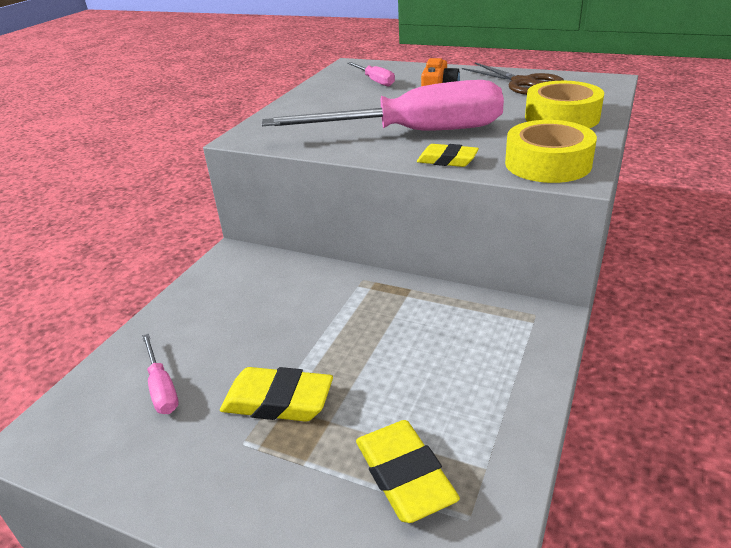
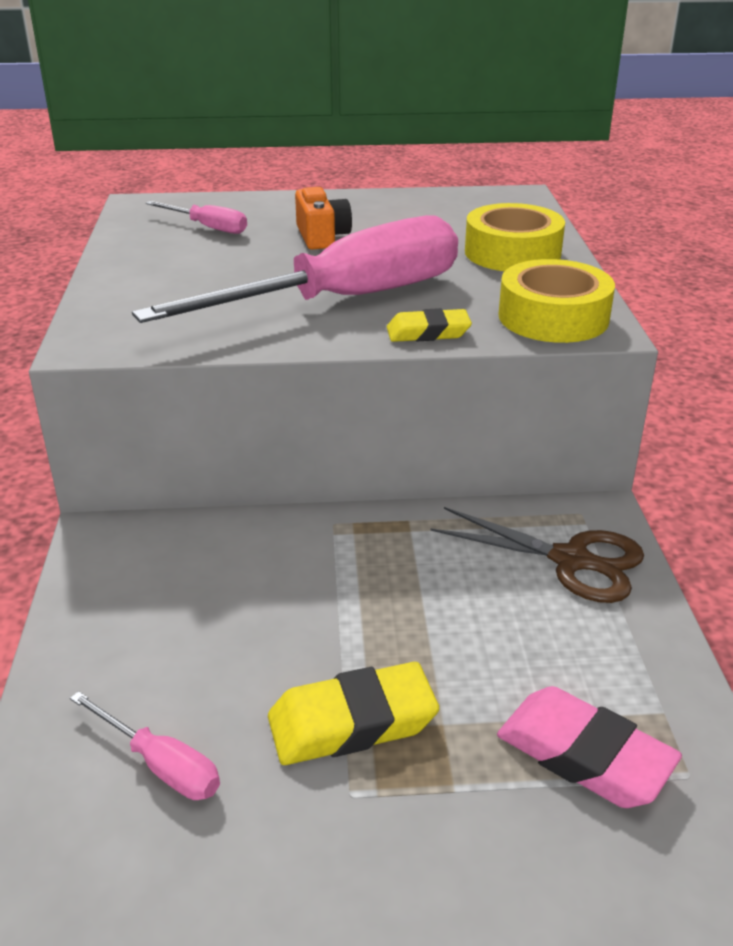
camera: 30 degrees left, 0 degrees up
(404, 475) = (584, 755): yellow eraser -> pink eraser
(523, 83) = (420, 209): brown scissors -> brown scissors (571, 560)

